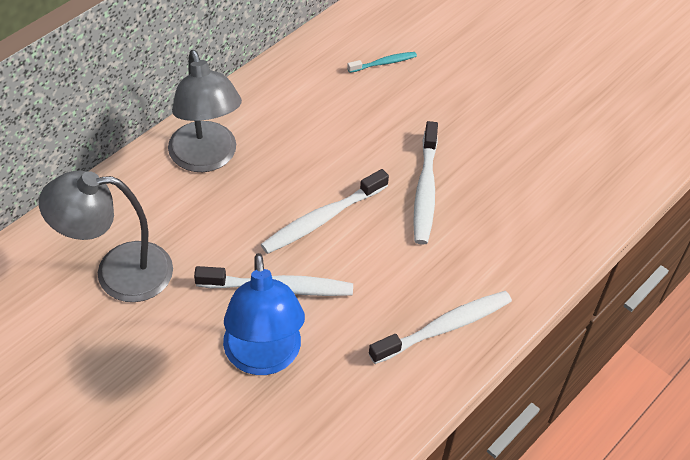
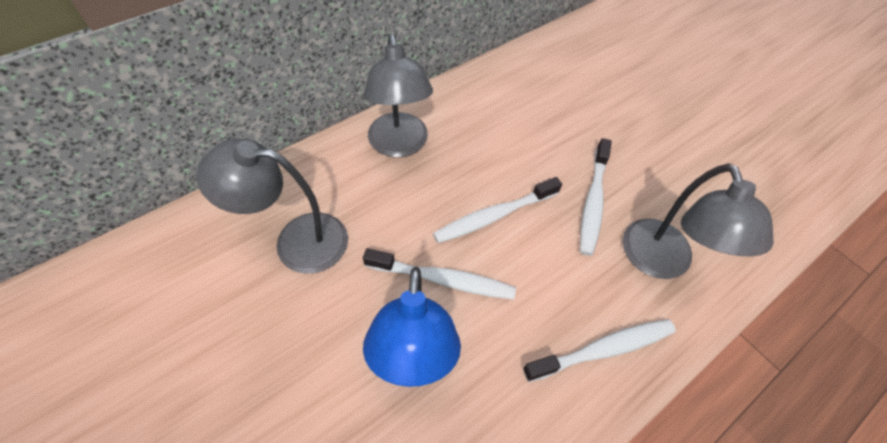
camera: 10 degrees right, 5 degrees up
(384, 63) = (564, 84): turquoise toothbrush -> none
(498, 241) = (661, 262): none -> grey lamp

